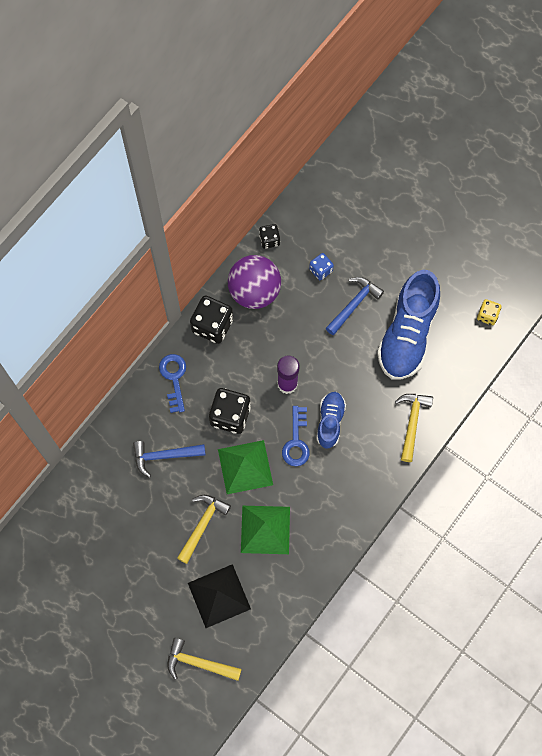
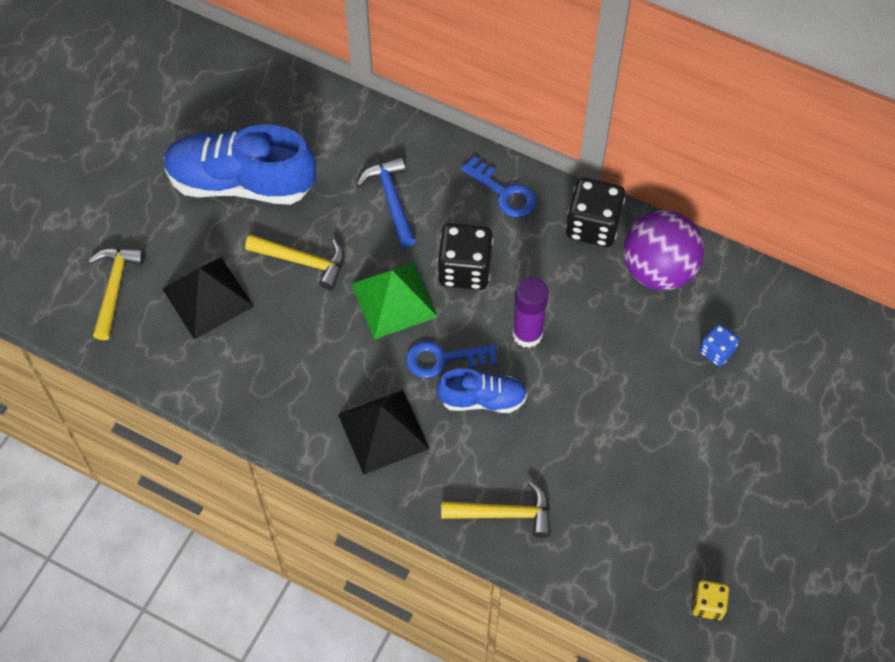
camera: 80 degrees right, 10 degrees down
(174, 378) = (504, 192): blue key -> blue key turned 60 degrees clockwise
(265, 529) = (308, 339): green pyramid -> none
(269, 240) = (744, 276): black dice -> none
(343, 489) = (383, 431): none -> black pyramid
(354, 304) = (674, 405): blue hammer -> none
(407, 334) = (644, 488): blue shoe -> blue shoe (241, 183)

